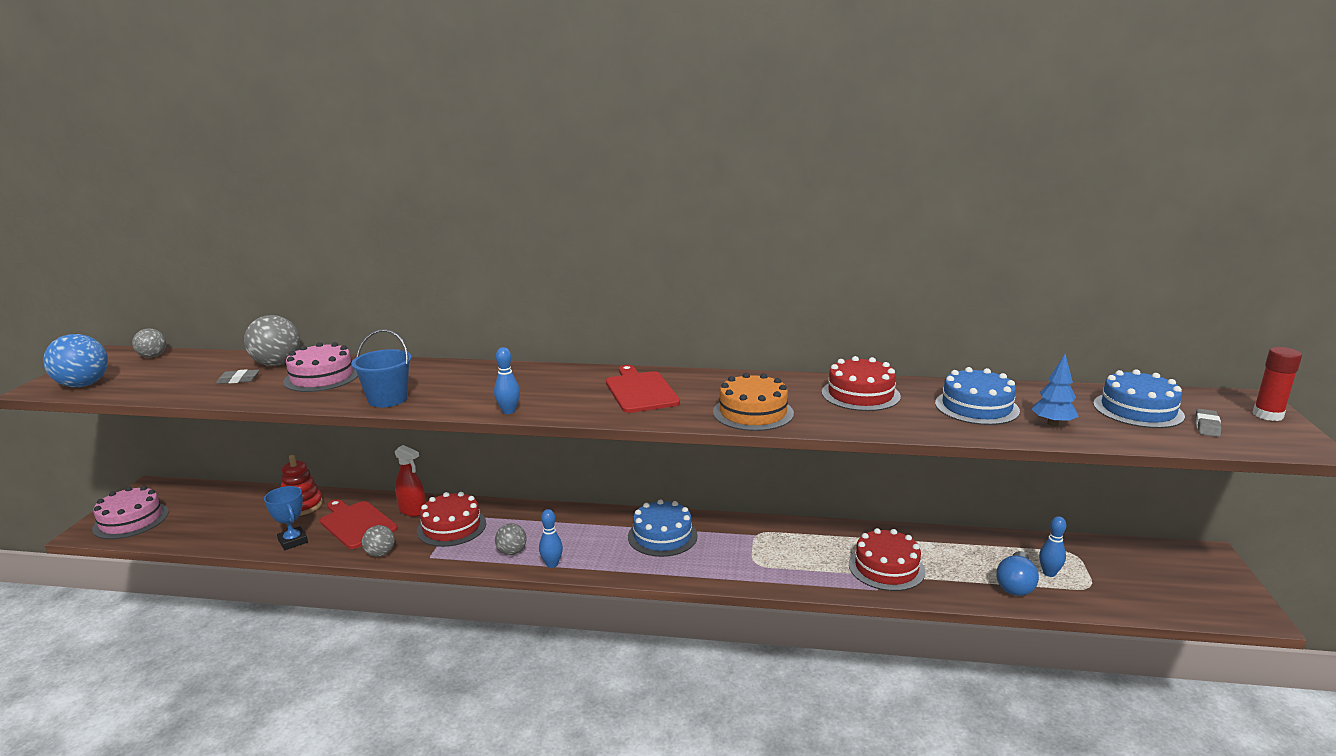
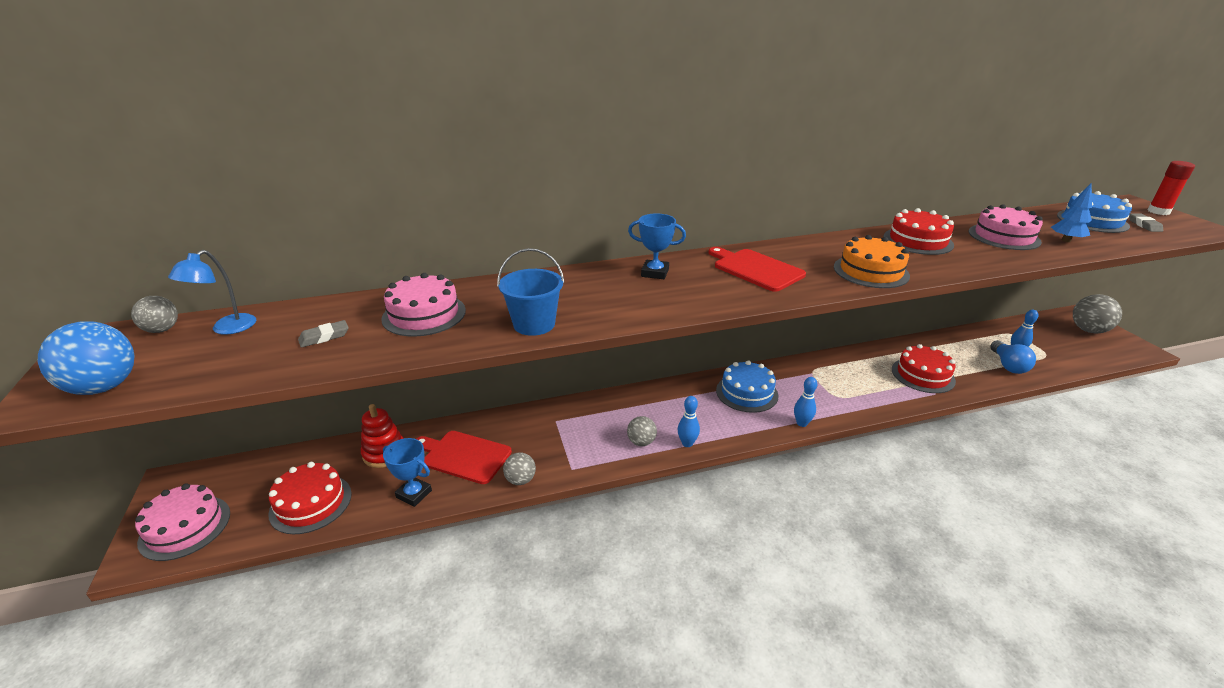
camera: 25 degrees left, 10 degrees up
(189, 363) = (227, 329): none -> blue lamp
(277, 364) = (346, 309): grey ball -> grey ball (1088, 330)
(412, 510) = (507, 427): red spray bottle -> none
(451, 527) = (561, 433): red cake -> red cake (311, 503)
(508, 411) = (673, 312): blue bowling pin -> blue bowling pin (801, 423)
(544, 378) = (655, 273): none -> blue trophy
(976, 407) = (1004, 236): blue cake -> pink cake

